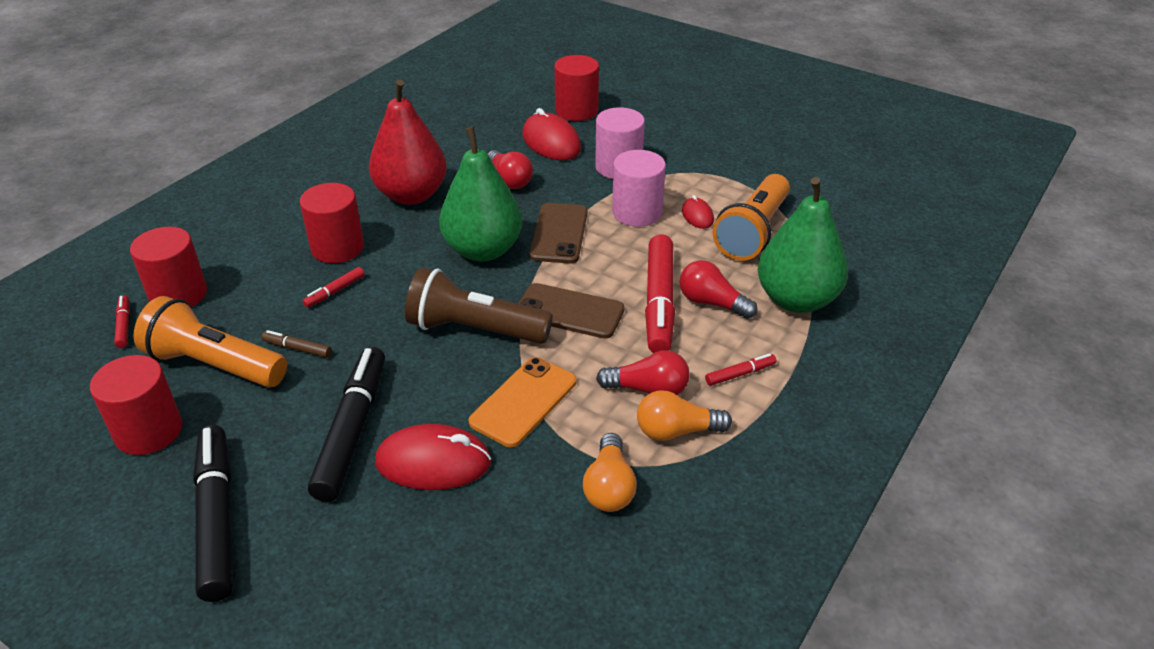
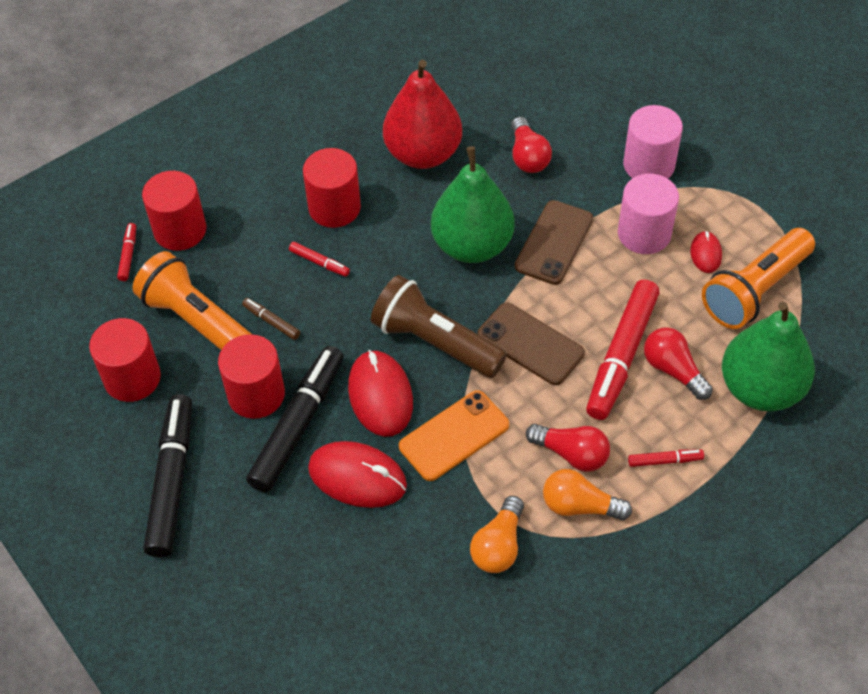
camera: 20 degrees right, 15 degrees up
(335, 291) = (319, 262): red marker -> red marker turned 120 degrees counterclockwise
(551, 142) = (590, 111): red mouse -> red mouse (380, 395)
(576, 110) = (634, 69): red cylinder -> red cylinder (256, 394)

